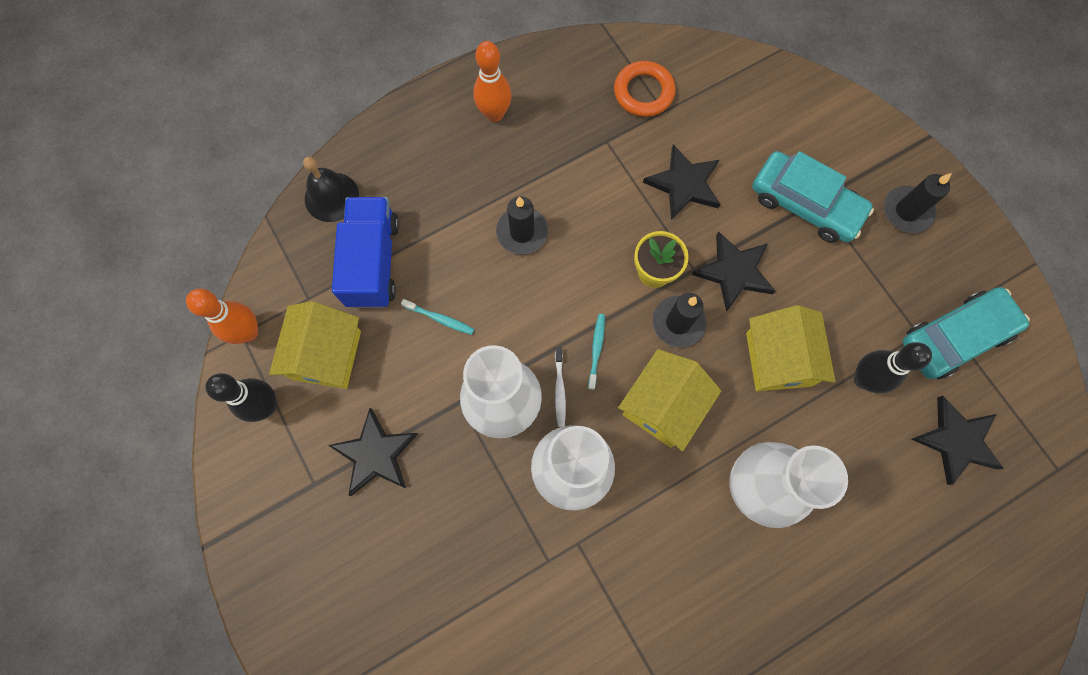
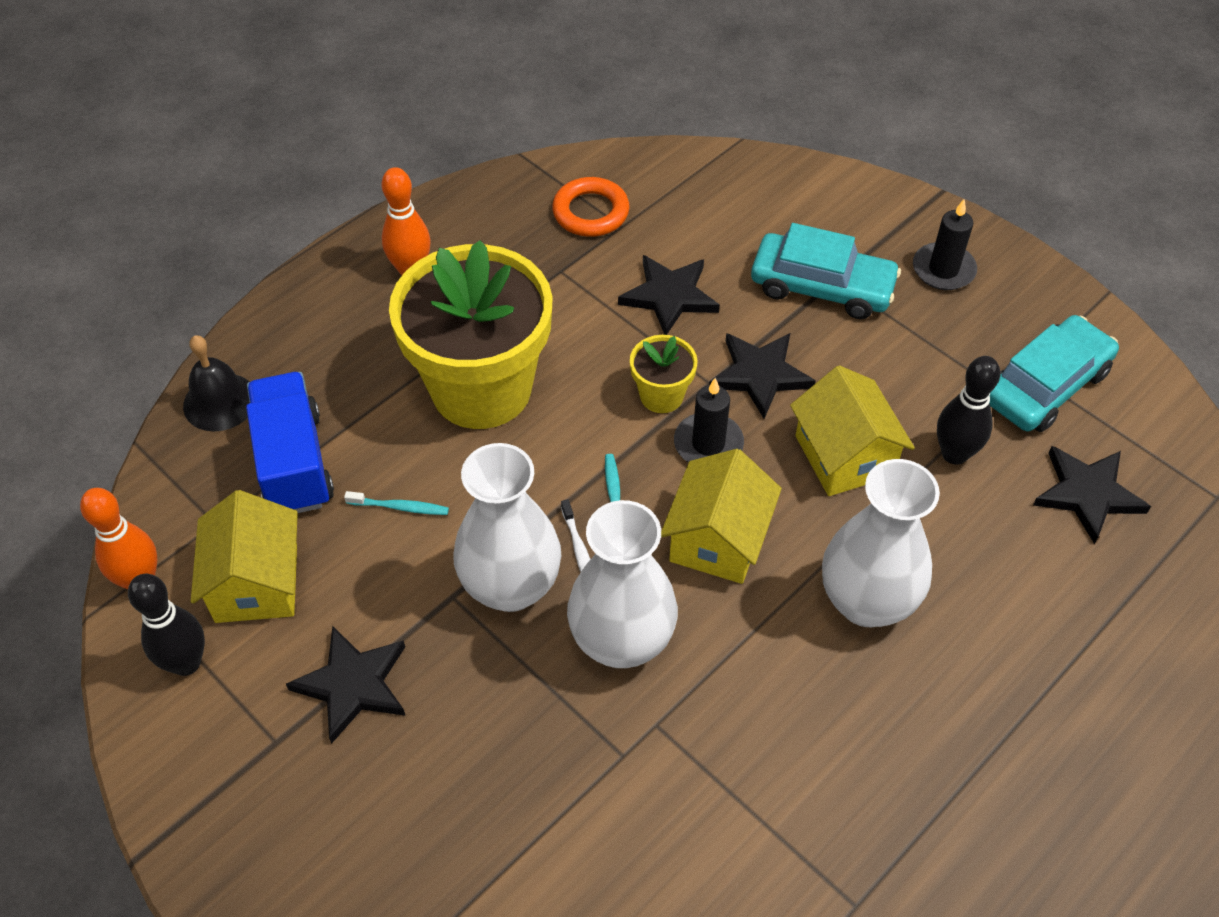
camera: 15 degrees left, 20 degrees down
(522, 232) = (481, 388): black candle -> yellow flower pot

